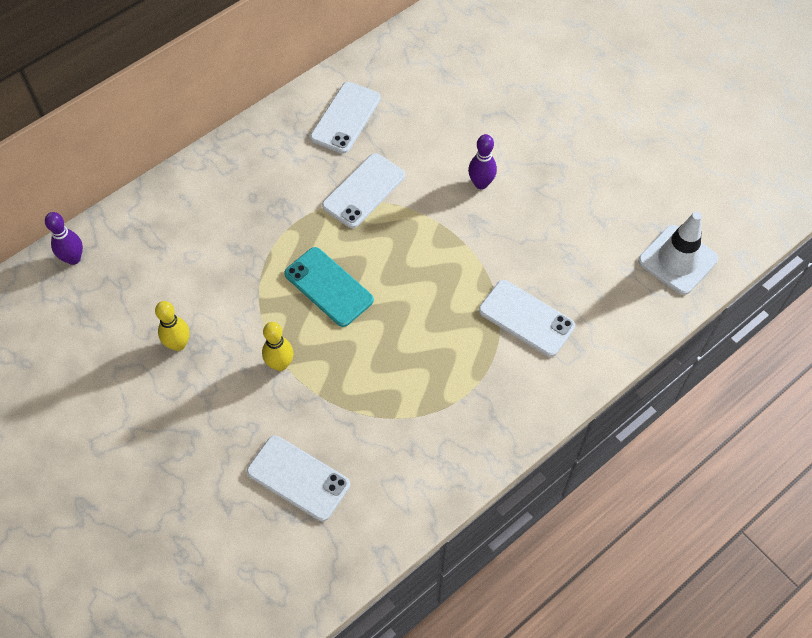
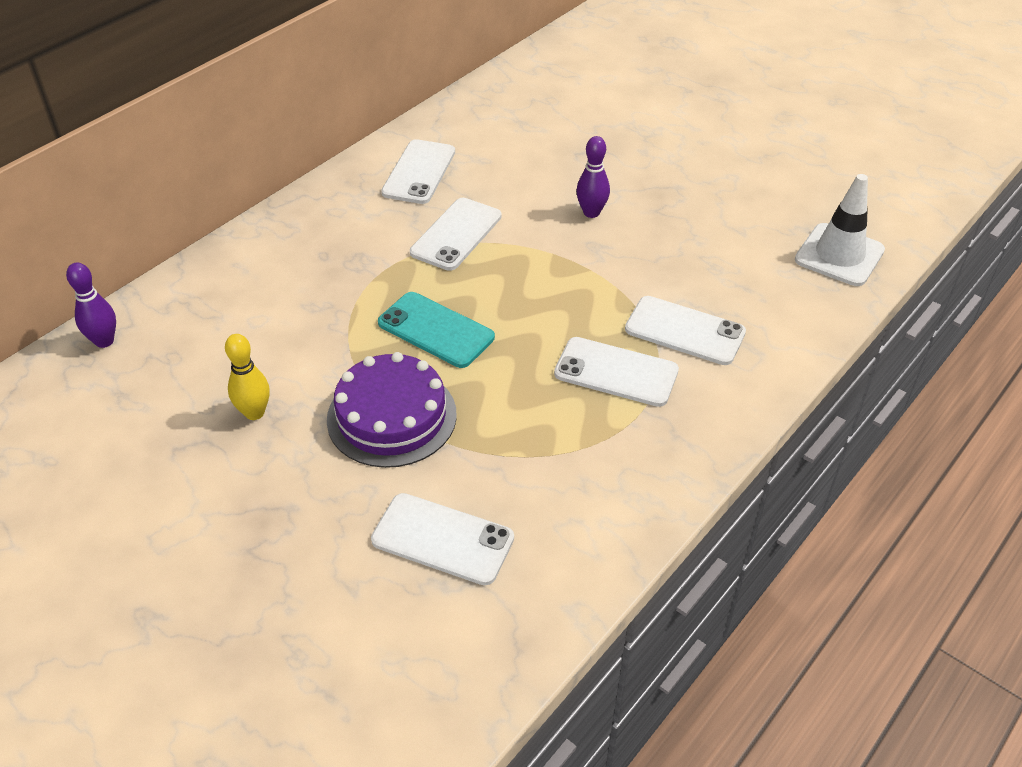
camera: 10 degrees left, 15 degrees down
(280, 364) = (391, 416): yellow bowling pin -> purple cake
(461, 350) = (616, 372): none -> white phone

